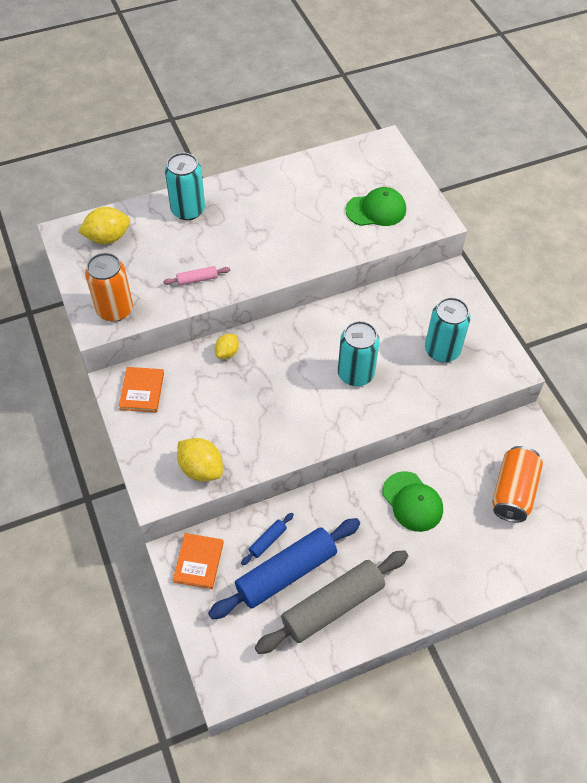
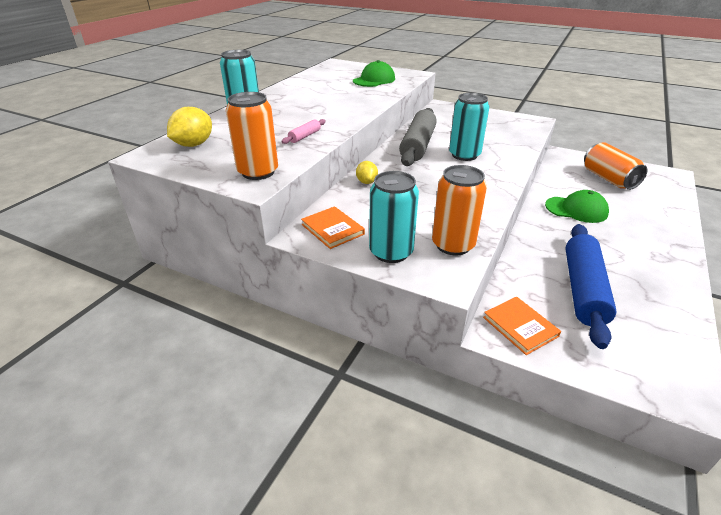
camera: 40 degrees left, 20 degrees down
(201, 469) = (453, 245): yellow lemon -> orange can
(267, 541) = (540, 280): blue rolling pin -> none
(332, 606) = (640, 286): grey rolling pin -> grey rolling pin (418, 145)
(442, 350) = (490, 128): turquoise can -> turquoise can (391, 252)

